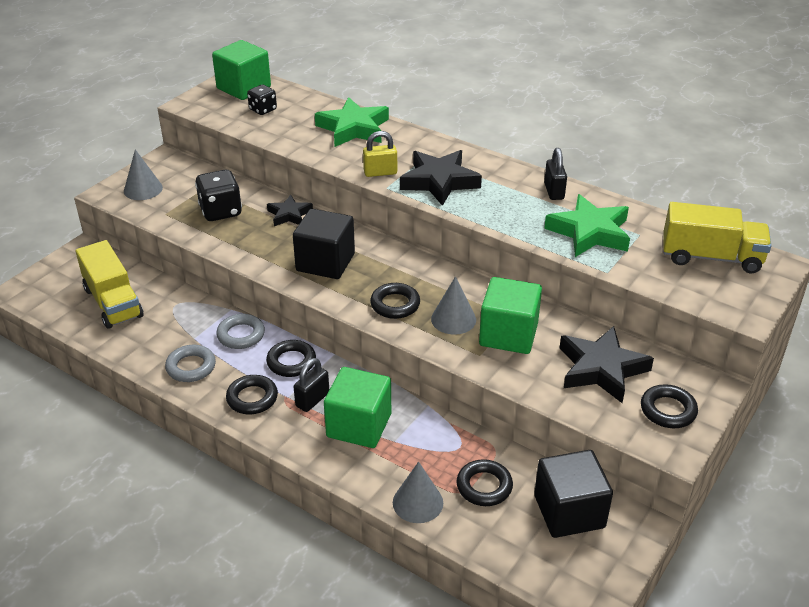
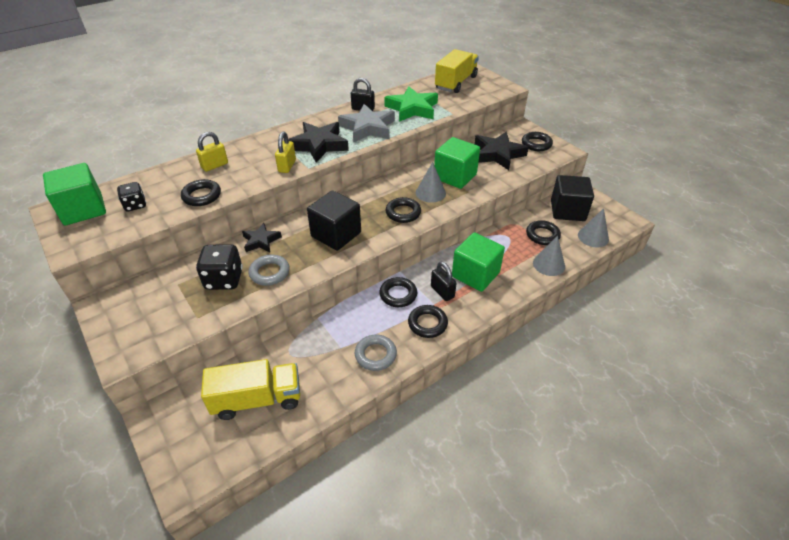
camera: 70 degrees left, 5 degrees up
(143, 189) = (141, 328): grey cone -> grey cone (593, 237)
(241, 335) = (353, 317): grey ring -> grey ring (269, 273)
(296, 139) = (202, 196): none -> black ring
(353, 128) = (215, 165): green star -> yellow padlock
(507, 207) = (368, 128): none -> grey star

